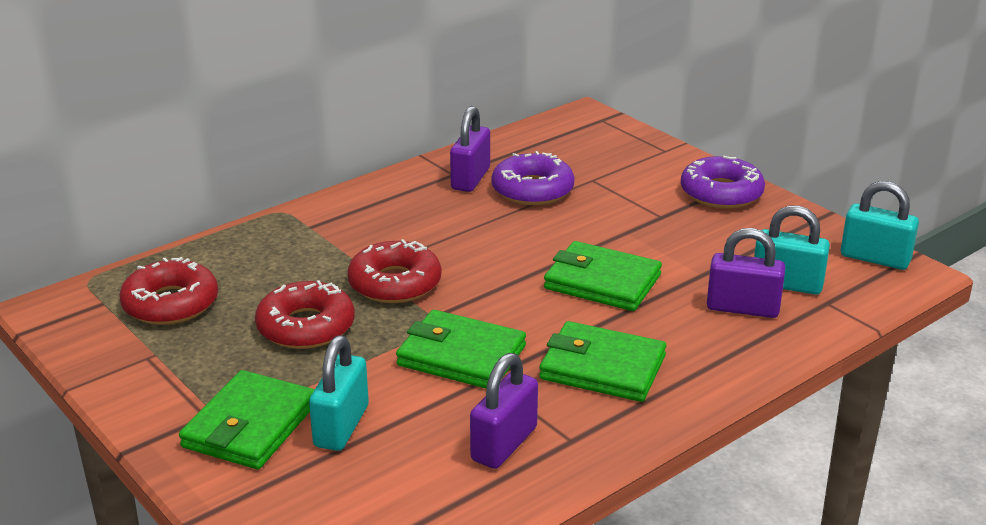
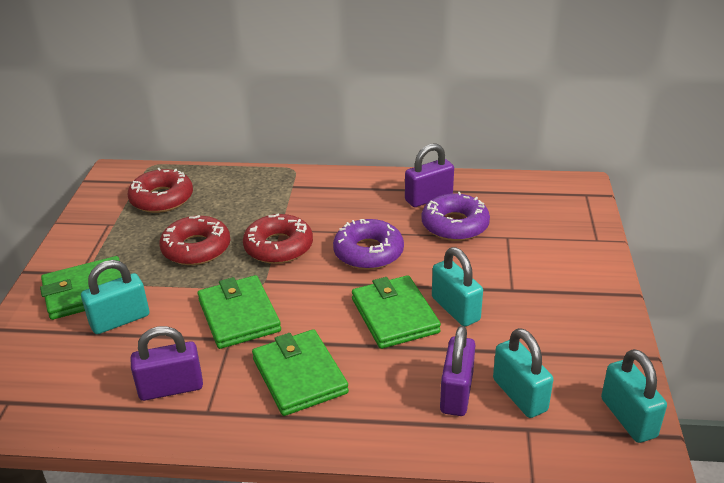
camera: 45 degrees right, 5 degrees up
(642, 252) = (455, 309): none -> turquoise padlock
(721, 193) = (586, 295): purple donut -> purple donut (368, 252)
(742, 308) = (456, 393): purple padlock -> purple padlock turned 45 degrees clockwise

